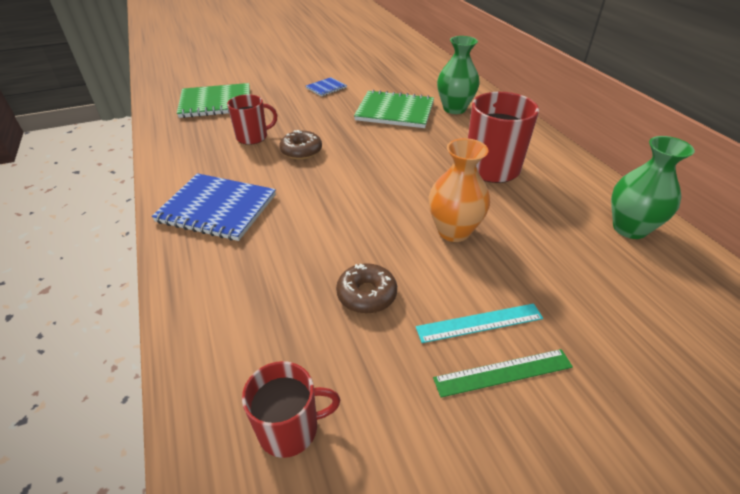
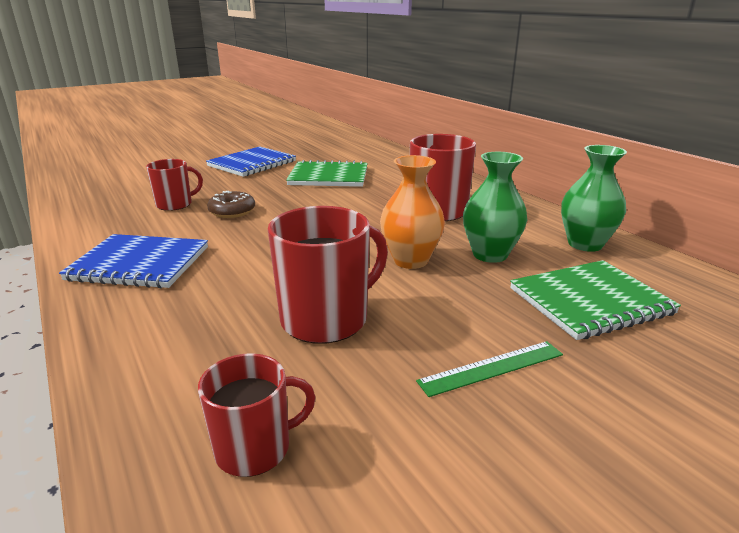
camera: 10 degrees left, 15 degrees down
(216, 103) = (129, 181): green notebook -> green notebook (590, 301)
(326, 88) = (252, 164): blue notebook -> blue notebook, size x1.99
(366, 294) = (326, 319): brown donut -> red mug
(454, 109) = (389, 171): green vase -> green vase (490, 254)
(479, 323) = (456, 330): turquoise ruler -> none

